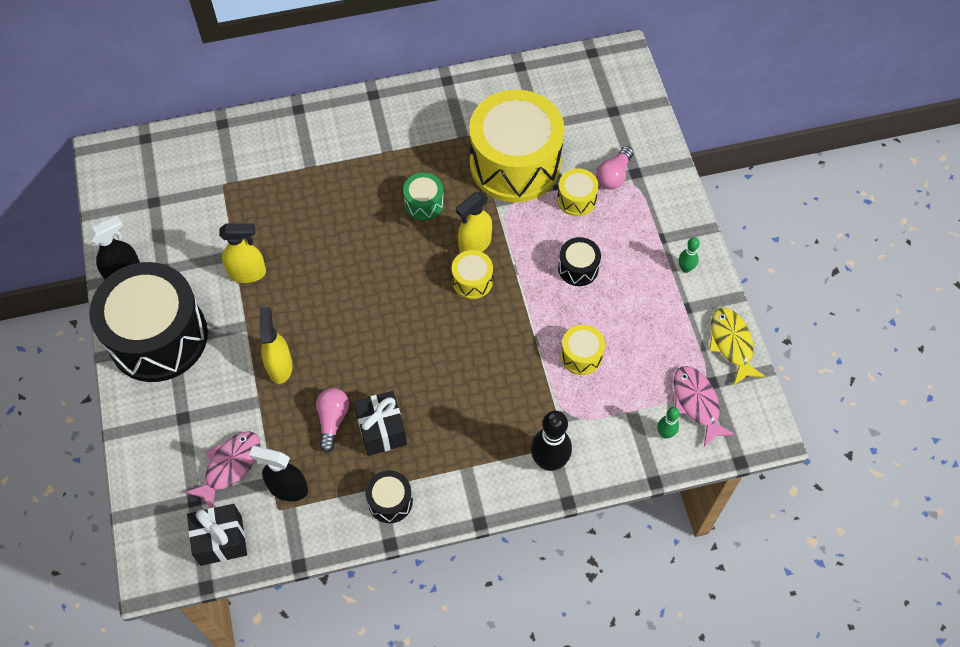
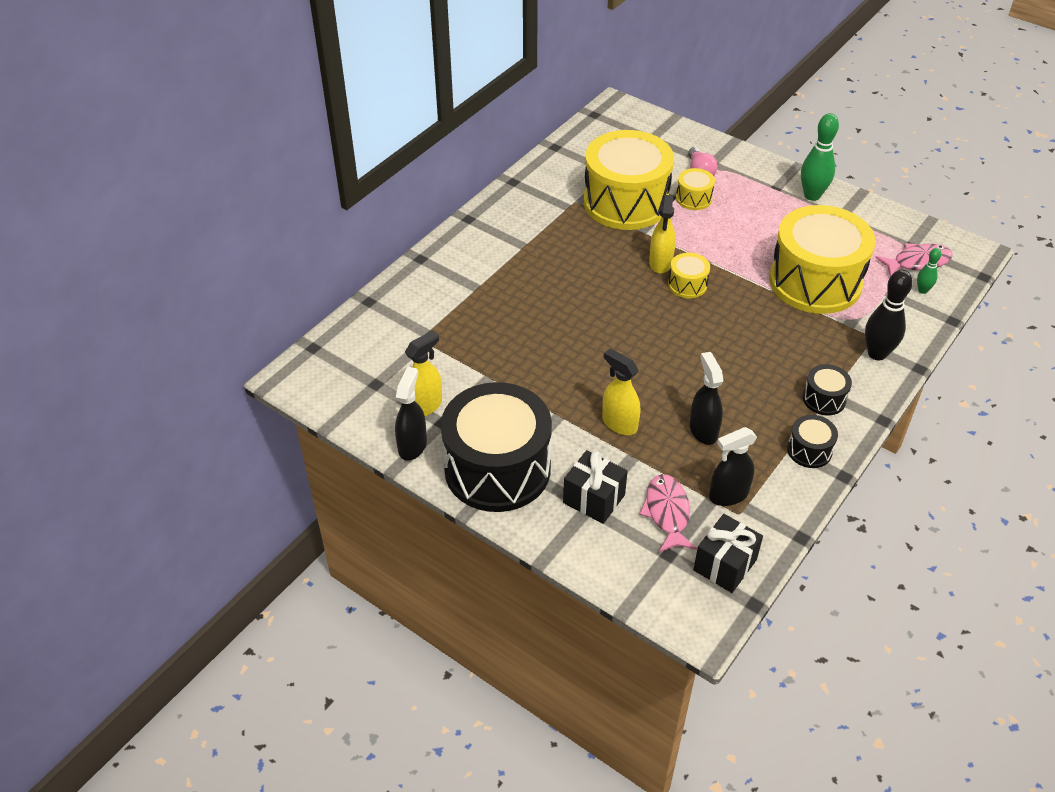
camera: 40 degrees left, 15 degrees down
(247, 273) = (516, 381): yellow spray bottle -> yellow spray bottle (425, 406)
(332, 420) = (703, 430): pink light bulb -> black spray bottle
(381, 430) = (745, 412): black gift -> black gift (594, 499)
(424, 203) = (593, 260): green drum -> none
(578, 268) = (746, 235): black drum -> black drum (824, 399)
(581, 355) = (815, 282): yellow drum -> yellow drum, size x2.36
(685, 268) = (812, 195): green bowling pin -> green bowling pin, size x1.90
(697, 403) = (917, 262): pink fish -> pink fish turned 135 degrees clockwise
(731, 344) = (893, 218): yellow fish -> none

